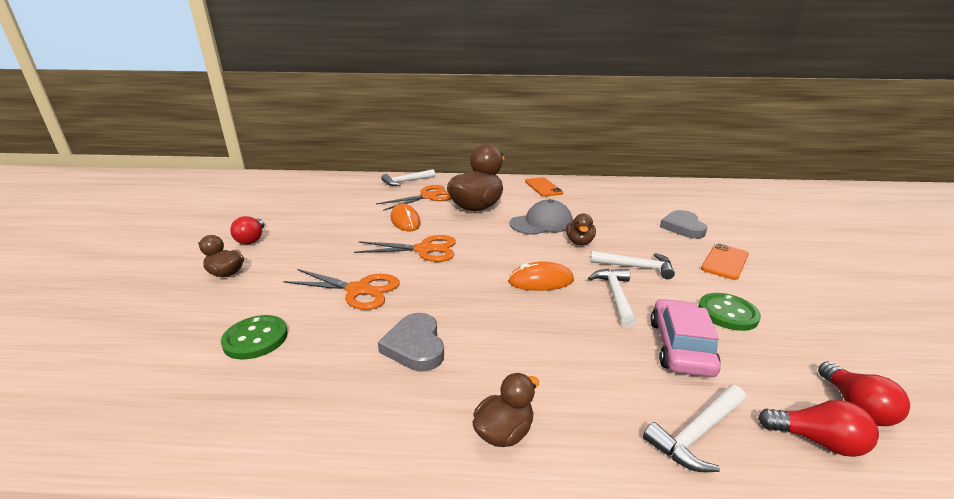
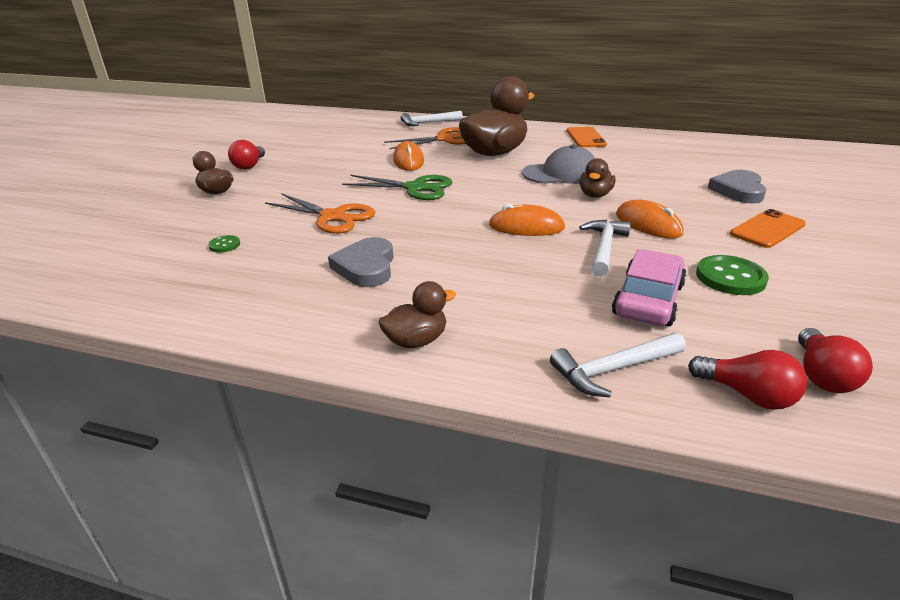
camera: 15 degrees right, 5 degrees up
(255, 339) = (224, 245): green button -> green button, size x0.52
(424, 250) = (415, 188): orange scissors -> green scissors
(636, 267) = (648, 224): white hammer -> orange mouse

